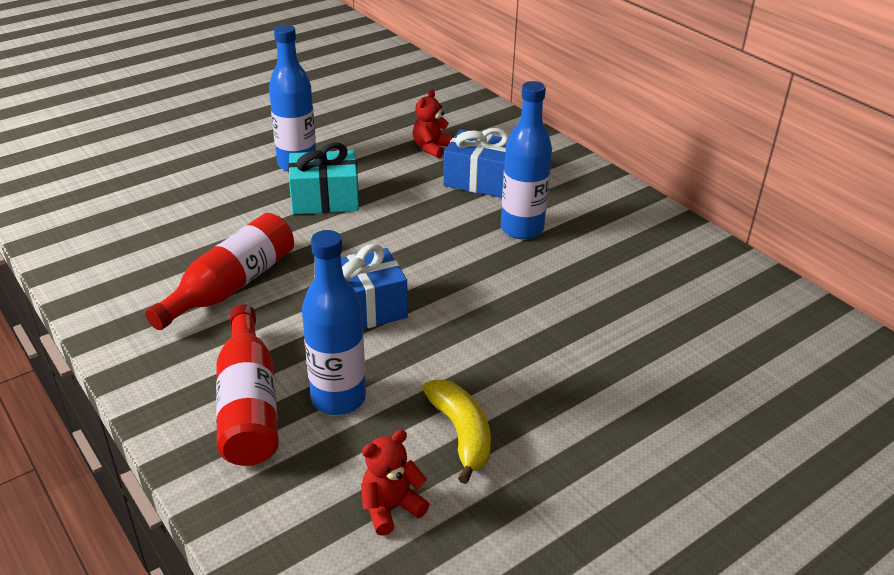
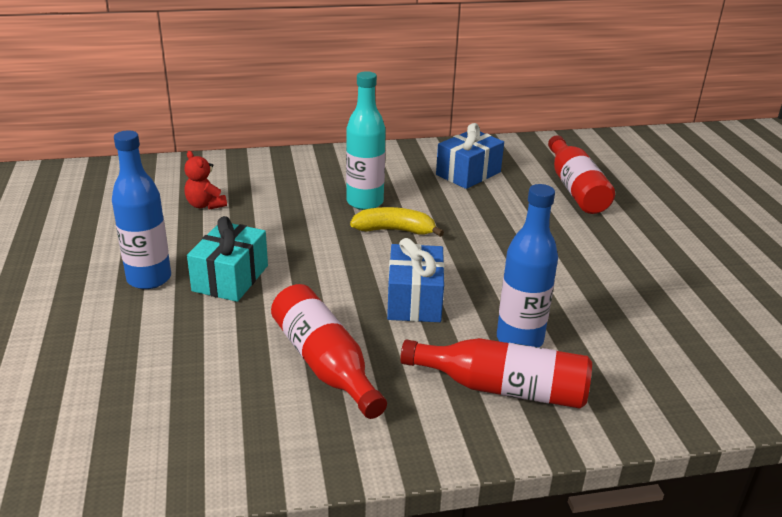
camera: 65 degrees left, 5 degrees down
(391, 507) = (647, 344): red teddy bear -> none
(461, 433) = (584, 295): yellow banana -> yellow banana (394, 230)
(480, 180) = (280, 198): blue gift -> blue gift (468, 173)
(522, 229) = (365, 202): blue bottle -> turquoise bottle
(724, 378) = (575, 188): none -> red bottle

